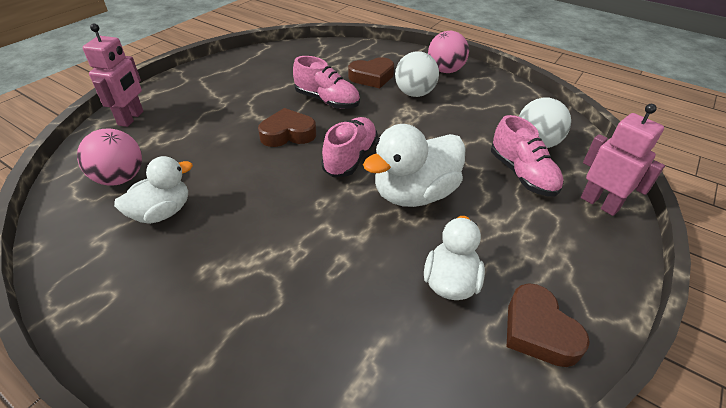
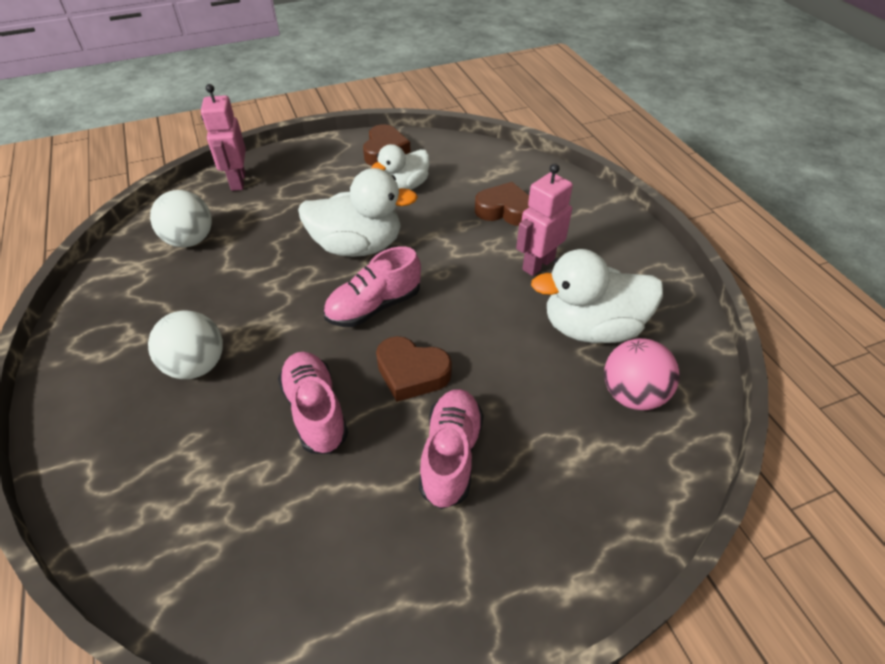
camera: 145 degrees left, 5 degrees up
(131, 118) = (611, 521): pink robot -> pink robot (538, 264)
(162, 212) = (591, 327): white duck -> white duck, size x1.54
(372, 77) = (203, 433): brown heart -> brown heart (505, 210)
(445, 70) = (94, 391): pink ball -> none
(522, 174) = (252, 222): pink shoe -> pink shoe (451, 455)

